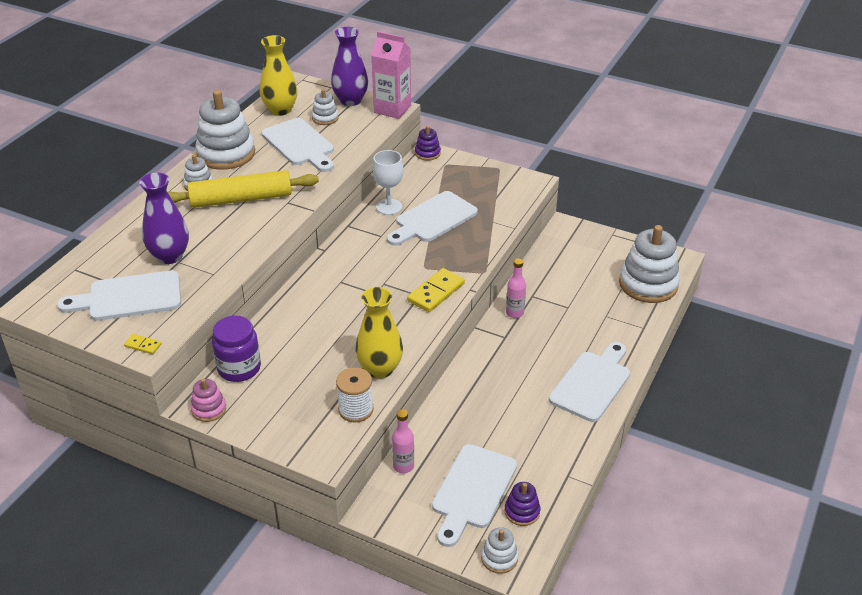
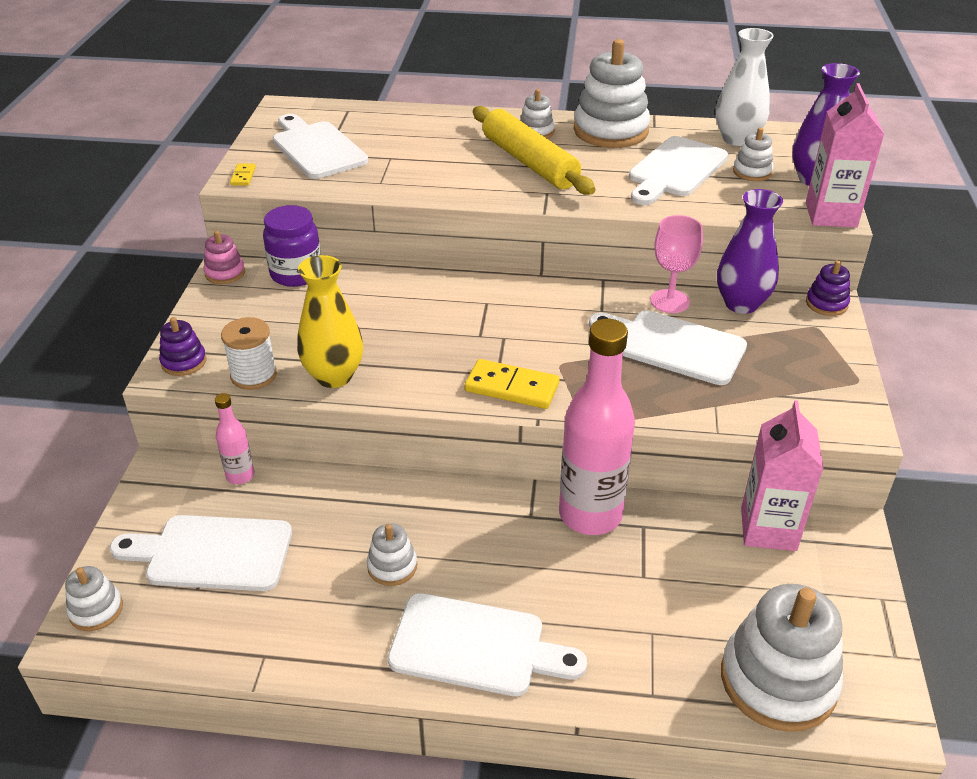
camera: 70 degrees right, 0 degrees up
(170, 256) = (397, 150): purple vase -> purple vase (741, 304)
(280, 110) = (737, 139): yellow vase -> white vase
(389, 207) = (670, 301): white goblet -> pink goblet
(514, 313) = (590, 514): pink bottle -> pink bottle, size x2.16
(520, 405) = (392, 566): none -> white stacking toy
(522, 512) = (182, 616): purple stacking toy -> purple stacking toy (184, 362)
(553, 253) = (768, 529): none -> pink carton

